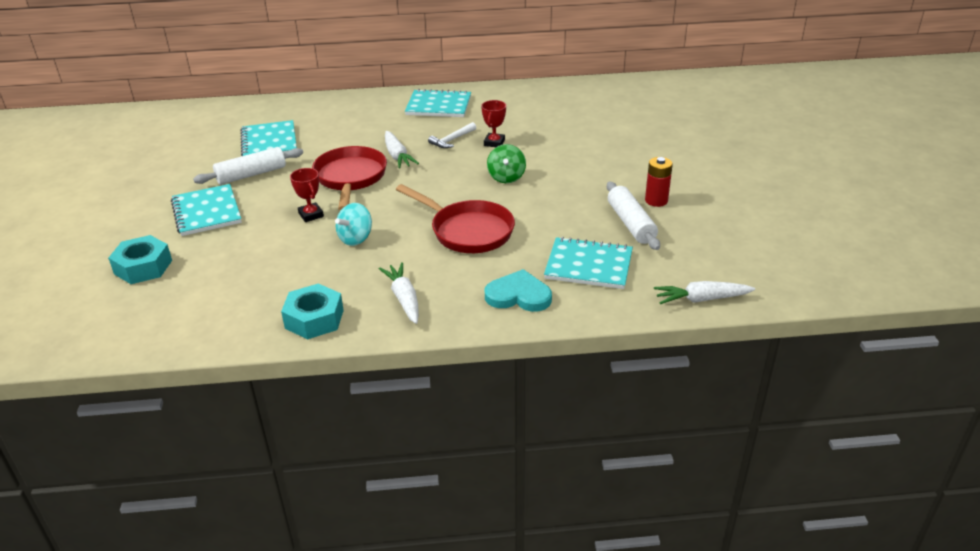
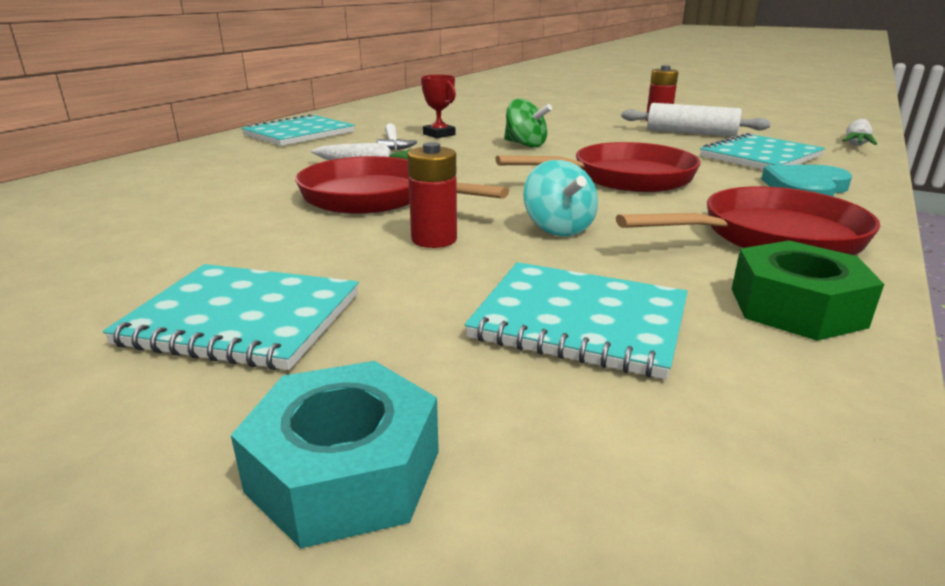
camera: 55 degrees left, 10 degrees down
(251, 174) = (200, 251): white rolling pin -> none
(269, 142) = (130, 217): turquoise notebook -> turquoise notebook (580, 321)
(311, 215) = (434, 239): red trophy -> red battery
(314, 319) = (796, 307): turquoise nut -> green nut
(404, 299) = (771, 237): white carrot -> red pan

